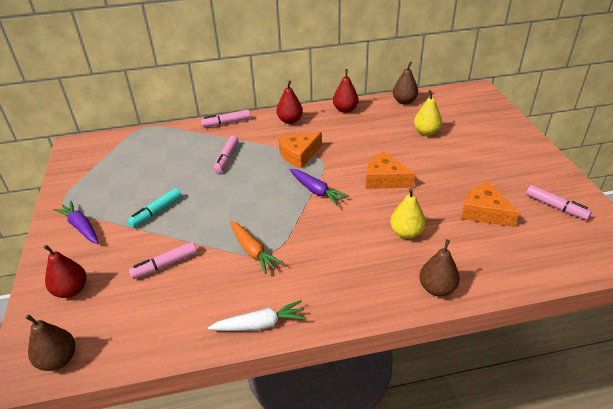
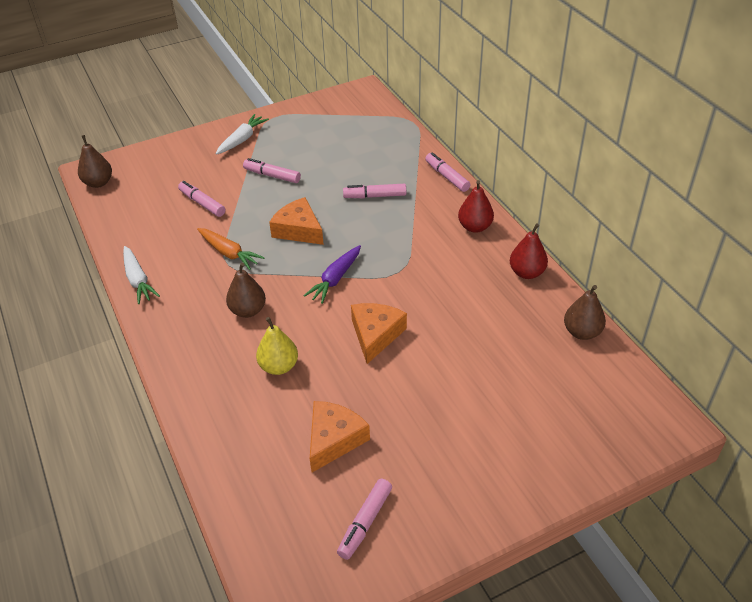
camera: 75 degrees right, 5 degrees up
(71, 290) = (166, 163): red pear -> none
(81, 227) = (242, 139): purple carrot -> white carrot
(156, 212) = (272, 175): turquoise marker -> pink marker
(252, 251) = (229, 253): orange carrot -> orange carrot turned 90 degrees counterclockwise
(299, 154) = (402, 250): orange cheese -> orange cheese (298, 230)
(426, 132) = (504, 366): yellow pear -> none
(437, 288) = (195, 401): brown pear -> brown pear (248, 310)

